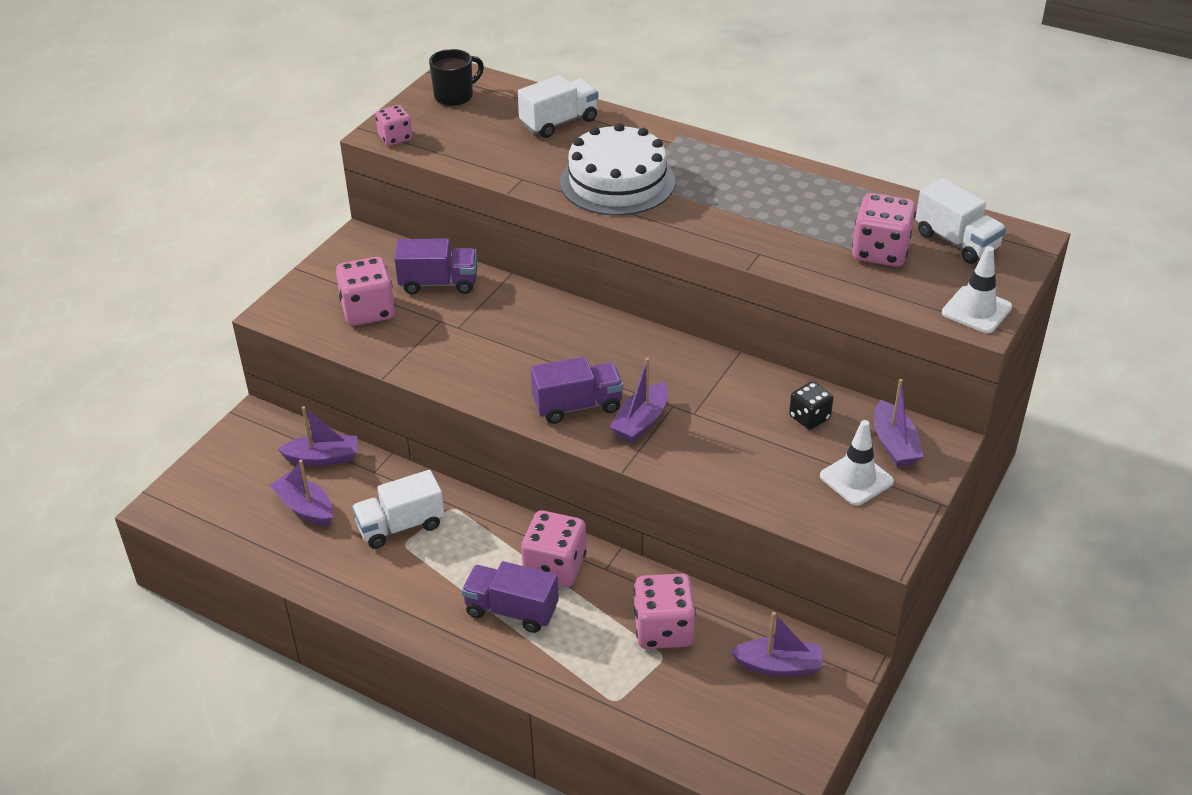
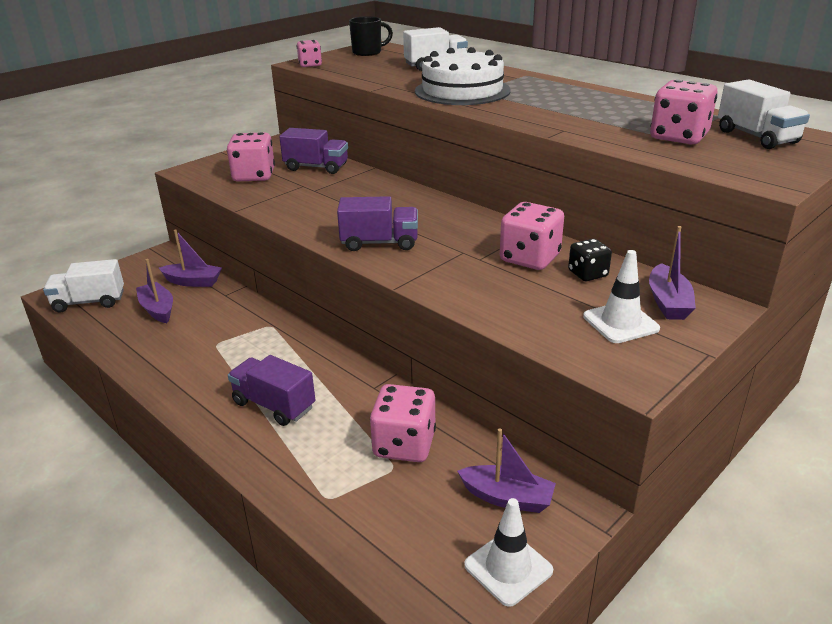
camera: 15 degrees right, 10 degrees down
(400, 526) = (221, 331): white truck -> white truck (89, 302)
(555, 567) = (330, 379): pink dice -> pink dice (530, 258)
(641, 422) = (429, 259): purple boat -> none
(976, 310) = (770, 175): white traffic cone -> white traffic cone (508, 568)

